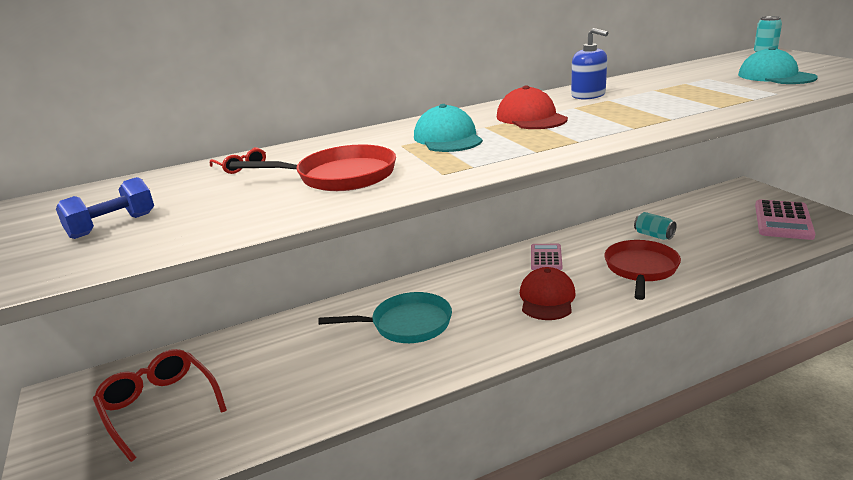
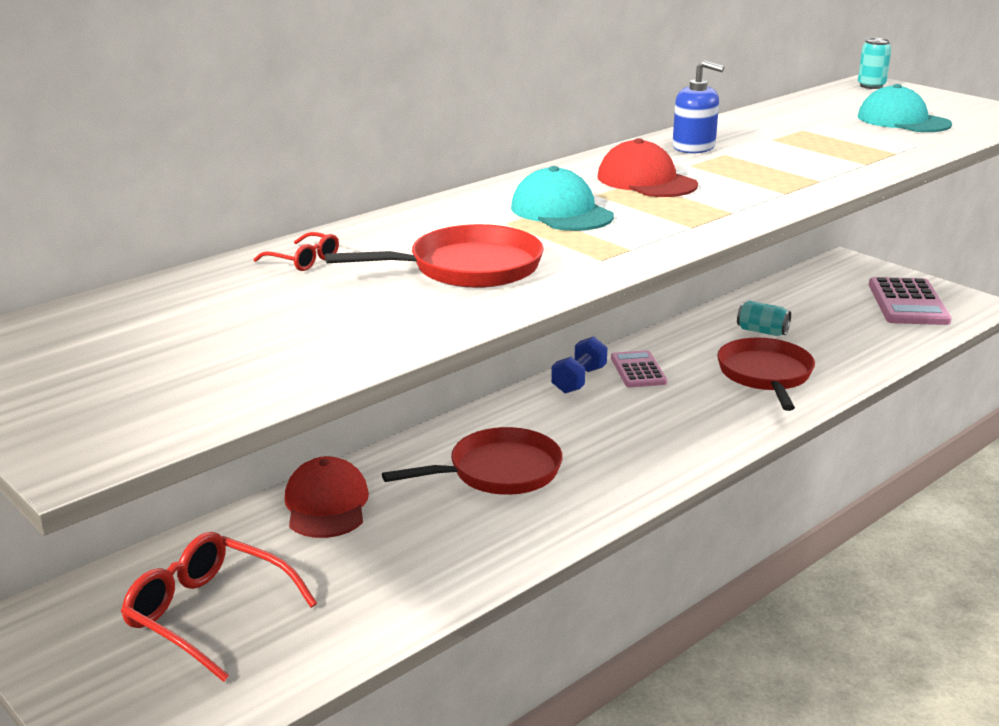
camera: 20 degrees left, 0 degrees up
(112, 225) = (214, 348): blue dumbbell -> blue dumbbell (579, 380)
(406, 324) = (498, 472): turquoise pan -> red pan
(547, 298) = (667, 421): red cap -> red cap (326, 504)

